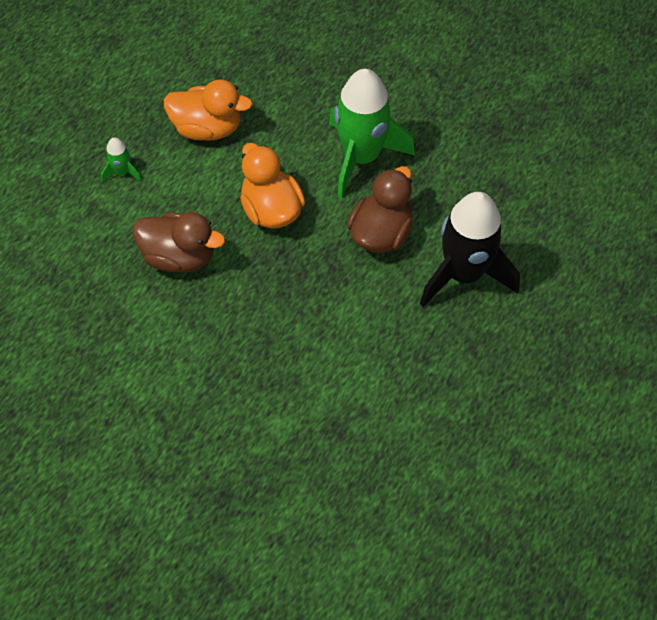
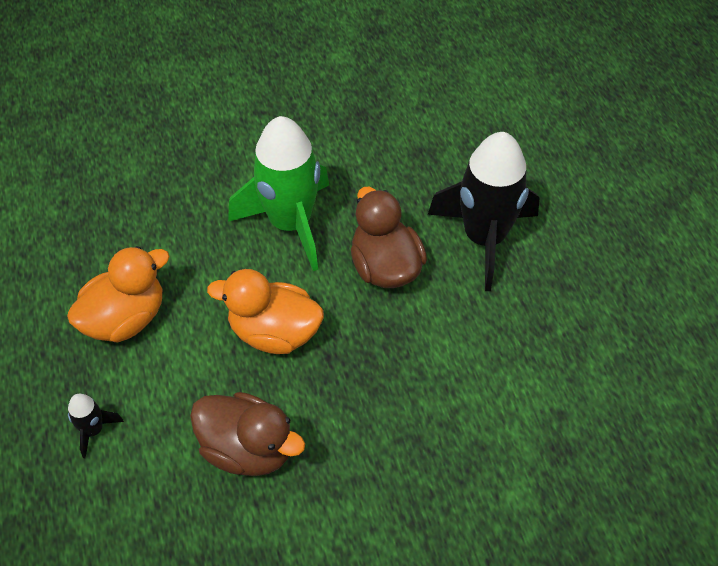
camera: 50 degrees left, 5 degrees down
(122, 172) = (93, 430): green rocket -> black rocket
(179, 256) = (248, 449): brown duck -> brown duck turned 60 degrees clockwise

